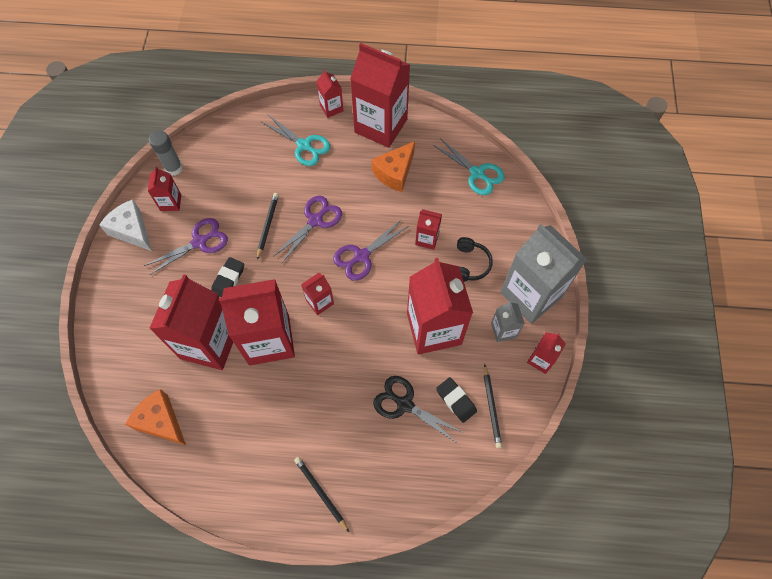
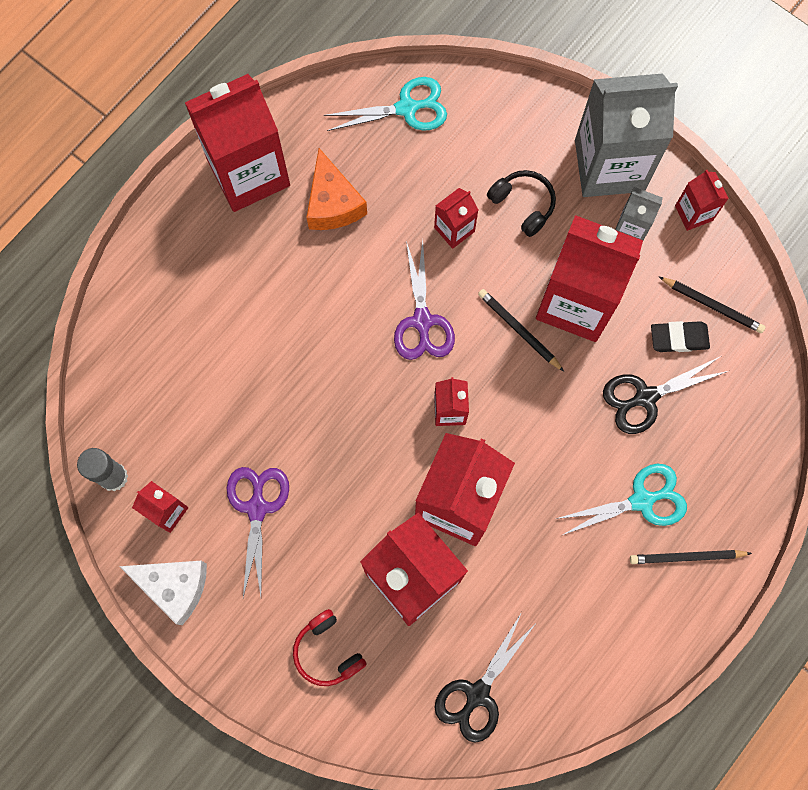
camera: 55 degrees left, 10 degrees up
(132, 230) = (174, 586): white cheese -> white cheese turned 150 degrees counterclockwise
(140, 326) = (327, 651): none -> red headphones
(161, 421) = (477, 694): orange cheese -> black scissors
(228, 279) = (339, 503): black eraser -> none
(267, 225) = (295, 407): black pencil -> black pencil (519, 330)
(304, 145) = (206, 287): turquoise scissors -> turquoise scissors (641, 500)
(315, 220) = (331, 344): purple scissors -> none
(331, 108) = (172, 215): red carton -> none

